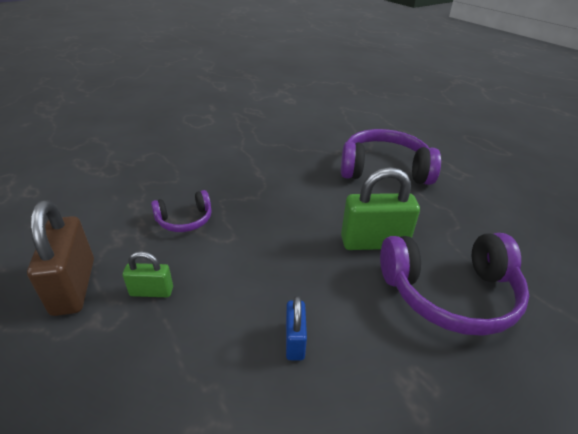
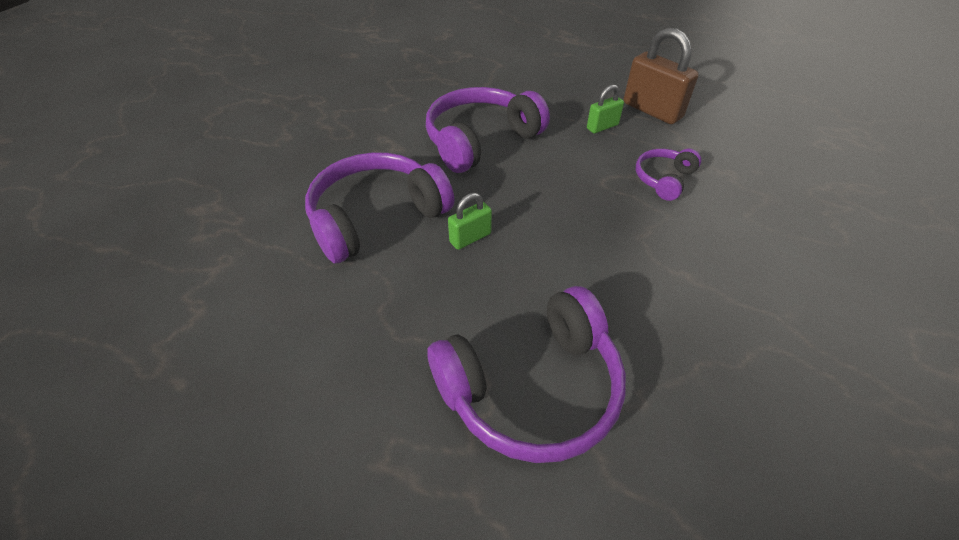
camera: 150 degrees right, 10 degrees up
(294, 341) = (480, 140): blue padlock -> purple headphones
(374, 242) = (470, 238): green padlock -> green padlock, size x0.54

